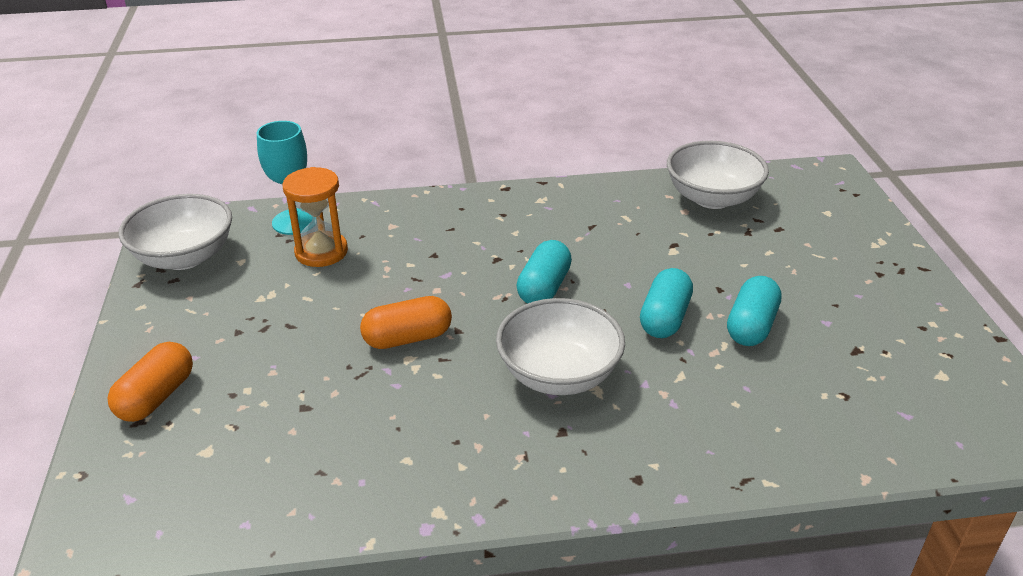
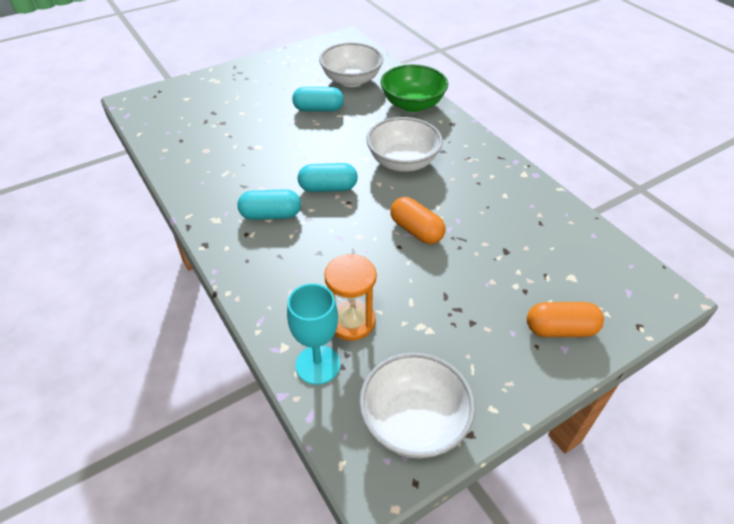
camera: 115 degrees left, 10 degrees up
(664, 318) = (329, 137): turquoise capsule -> turquoise capsule (271, 215)
(712, 198) = (184, 141): white bowl -> white bowl (351, 80)
(726, 445) = (412, 104): none -> green bowl

